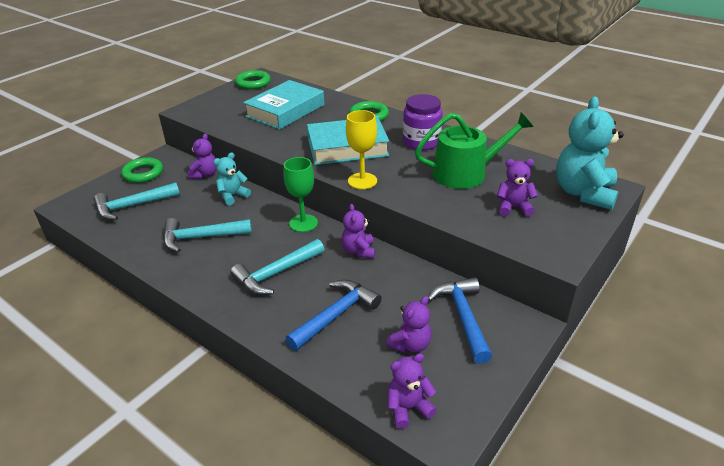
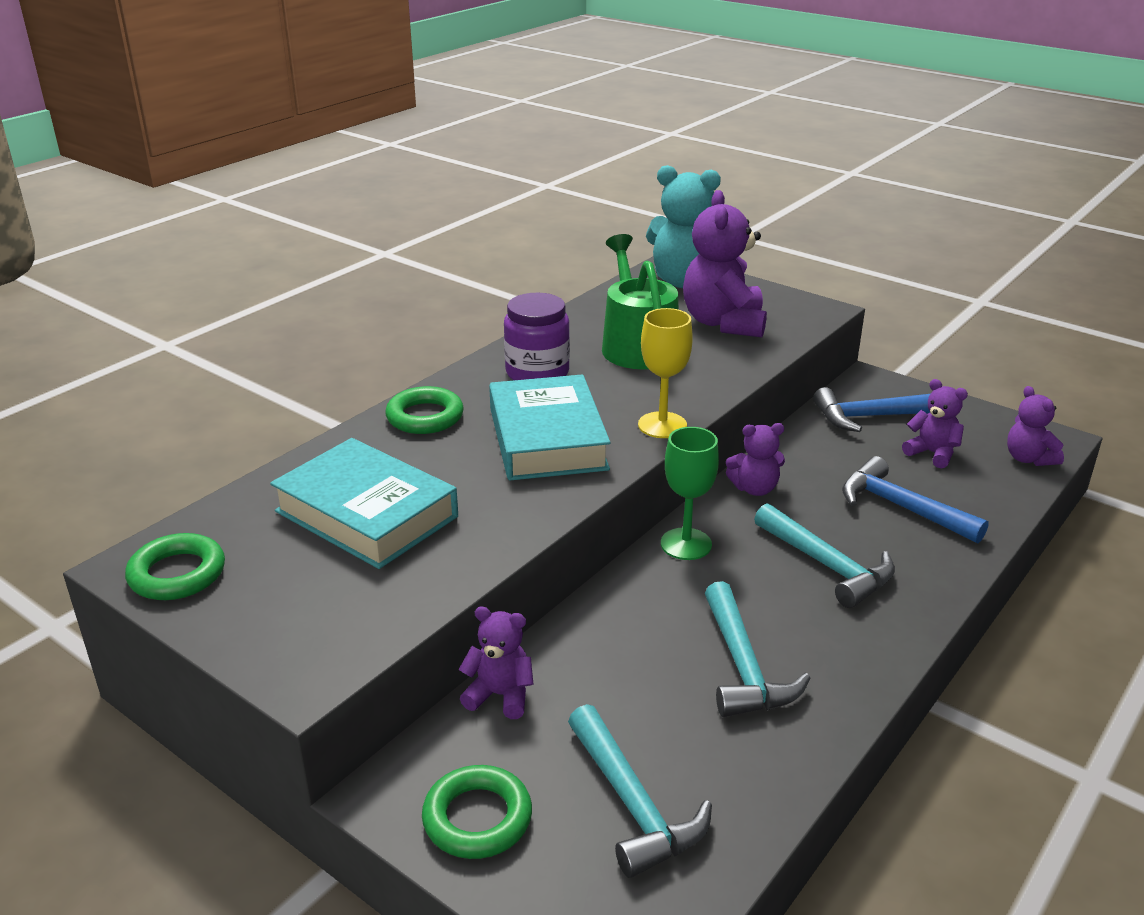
camera: 90 degrees left, 5 degrees down
(233, 196) = (595, 639): turquoise teddy bear -> none
(513, 208) = (723, 323): purple teddy bear -> purple teddy bear, size x1.84

